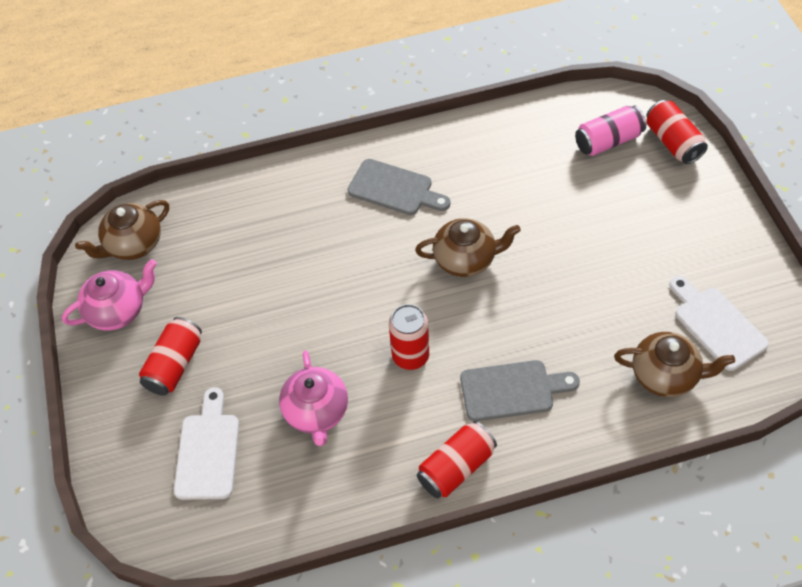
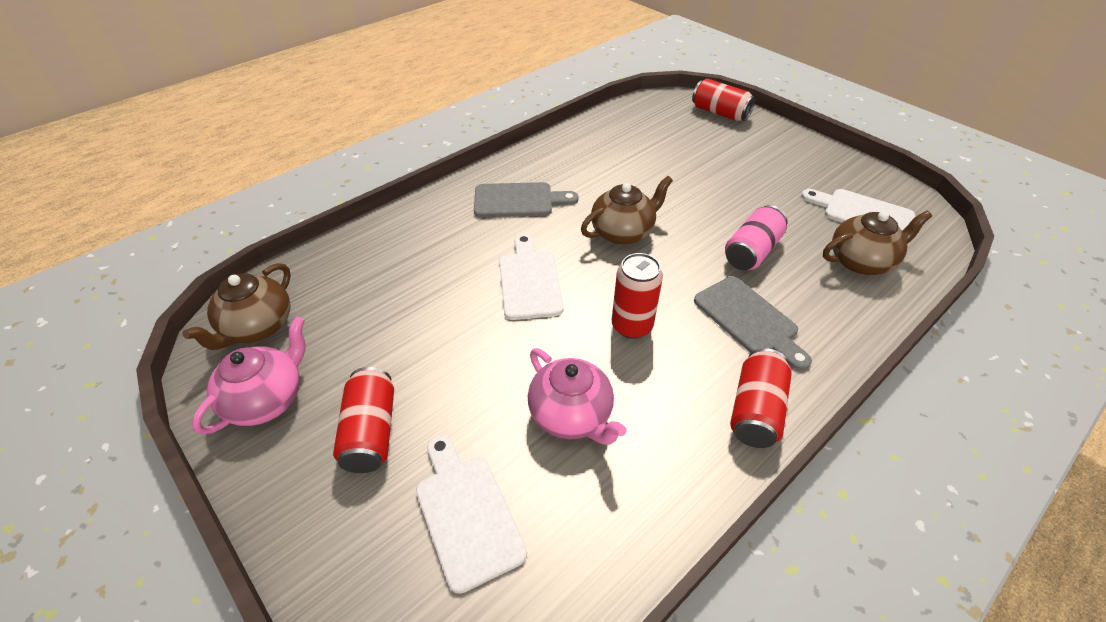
camera: 30 degrees left, 10 degrees down
(354, 280) = (529, 281): none -> white cutting board
(512, 390) = (749, 320): grey cutting board -> grey cutting board turned 90 degrees clockwise
(608, 141) = (672, 124): pink can -> pink can (752, 251)

